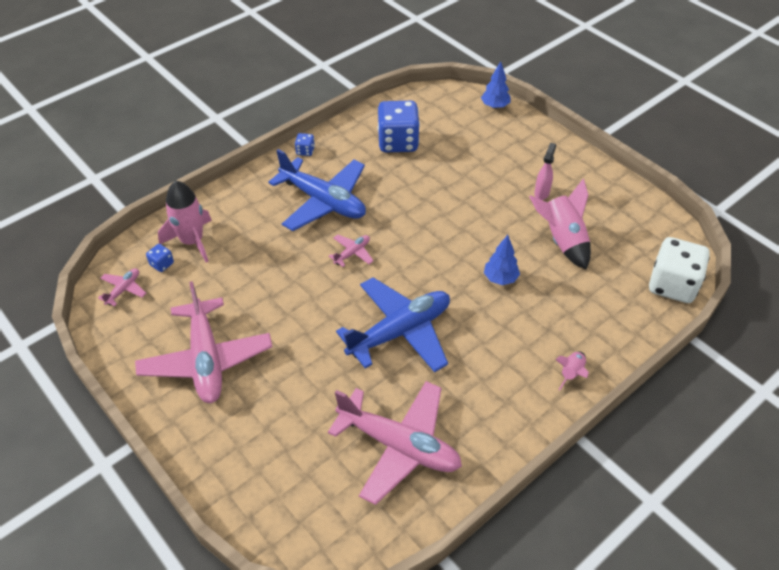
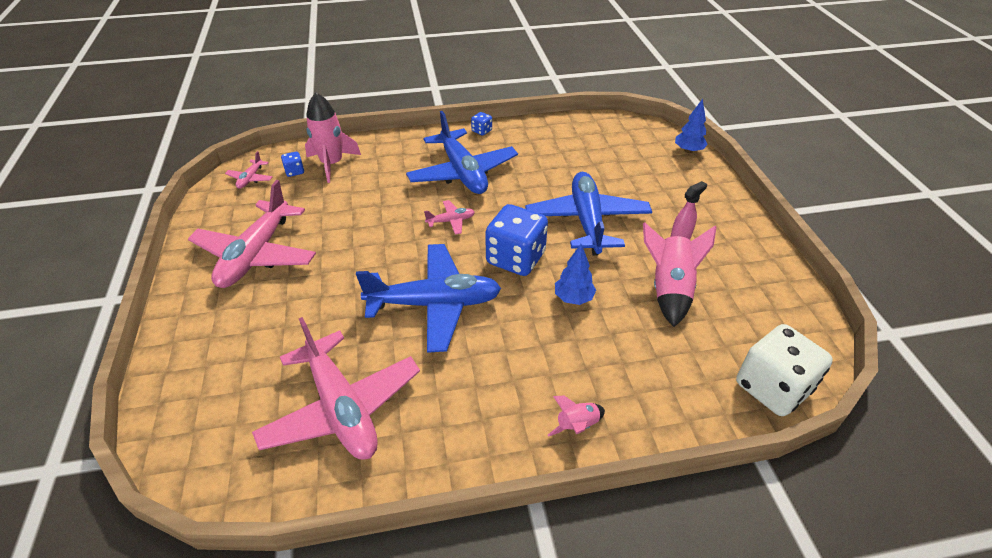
camera: 30 degrees right, 5 degrees down
(123, 289) = (250, 178): pink plane -> pink plane turned 135 degrees clockwise
(398, 142) = (569, 150): blue dice -> blue dice (515, 258)
(462, 206) = (587, 221): none -> blue plane

